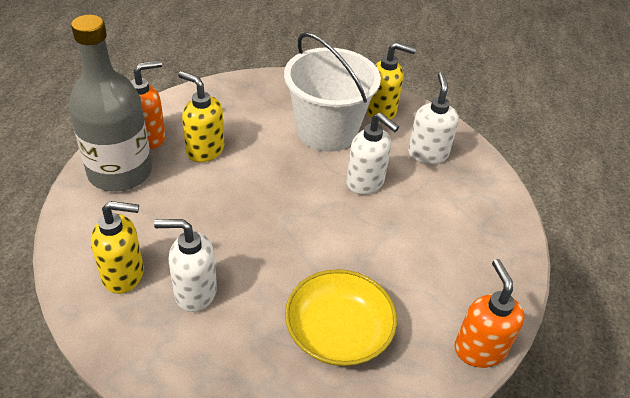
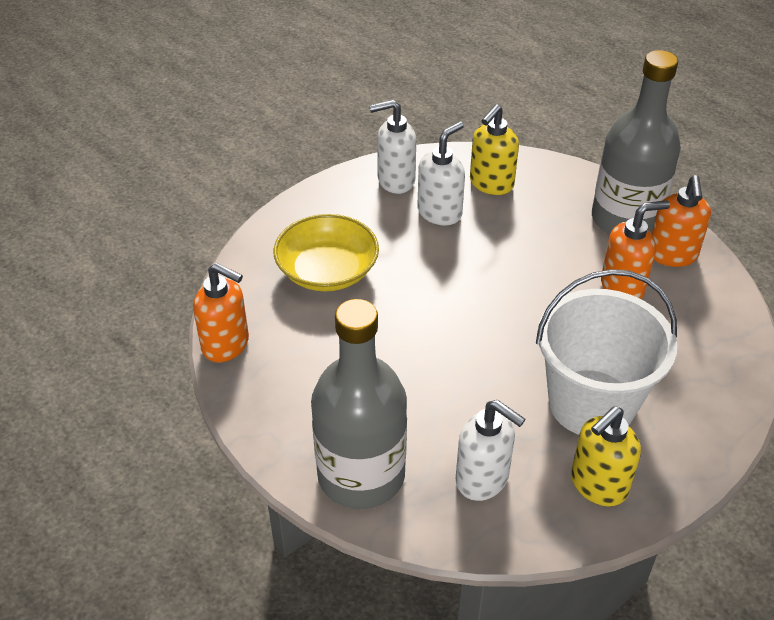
camera: 130 degrees right, 0 degrees up
(205, 150) = (622, 287): yellow soap dispenser -> orange soap dispenser
(365, 182) = (479, 388): white soap dispenser -> white soap dispenser (395, 181)
(485, 205) = (361, 475): none -> grey bottle

